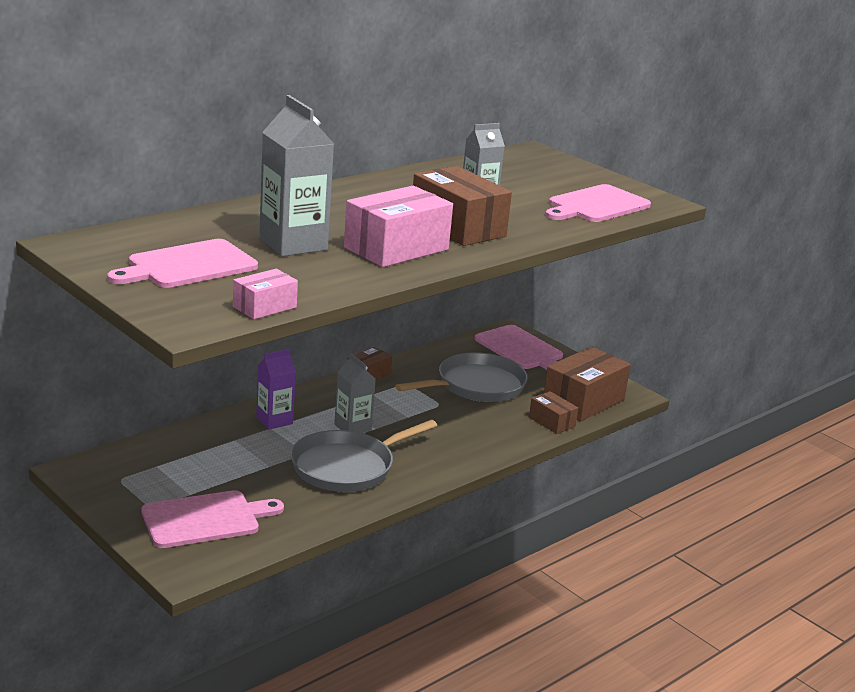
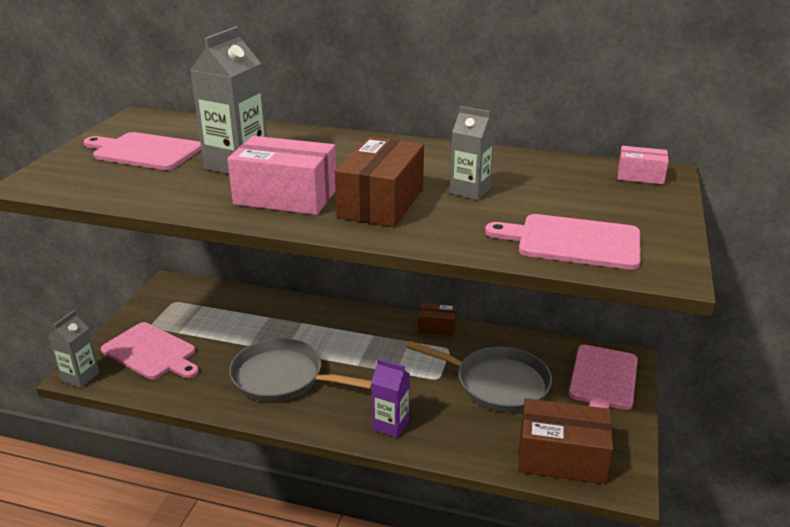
camera: 60 degrees right, 5 degrees up
(264, 307) = (91, 193): pink box -> pink box (640, 176)
(274, 420) = (314, 319): purple carton -> purple carton (391, 425)
(352, 427) = (345, 355): grey carton -> grey carton (80, 377)
(552, 422) = (492, 453): brown box -> none

